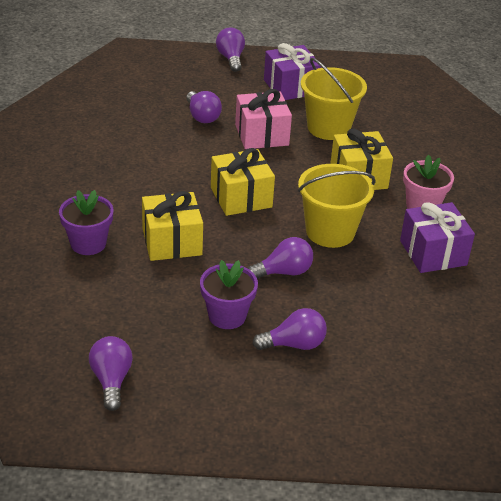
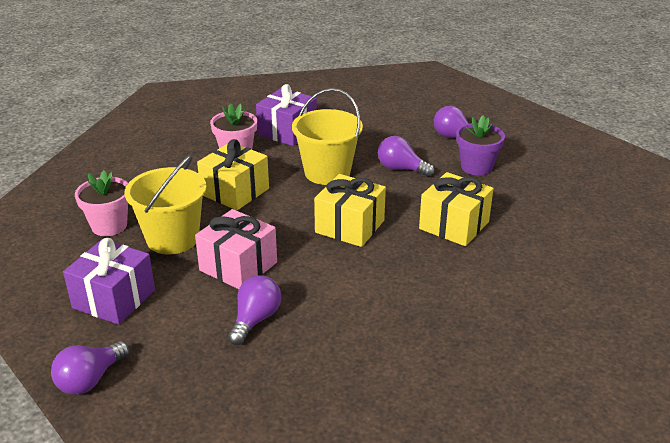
camera: 130 degrees left, 5 degrees down
(88, 243) = (526, 259): purple flower pot -> none
(111, 380) = (596, 174): purple light bulb -> none
(378, 114) = (109, 226): none -> pink flower pot

